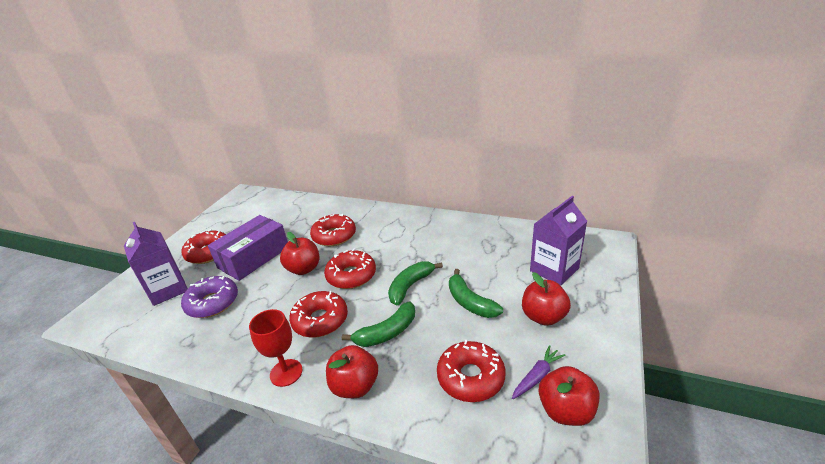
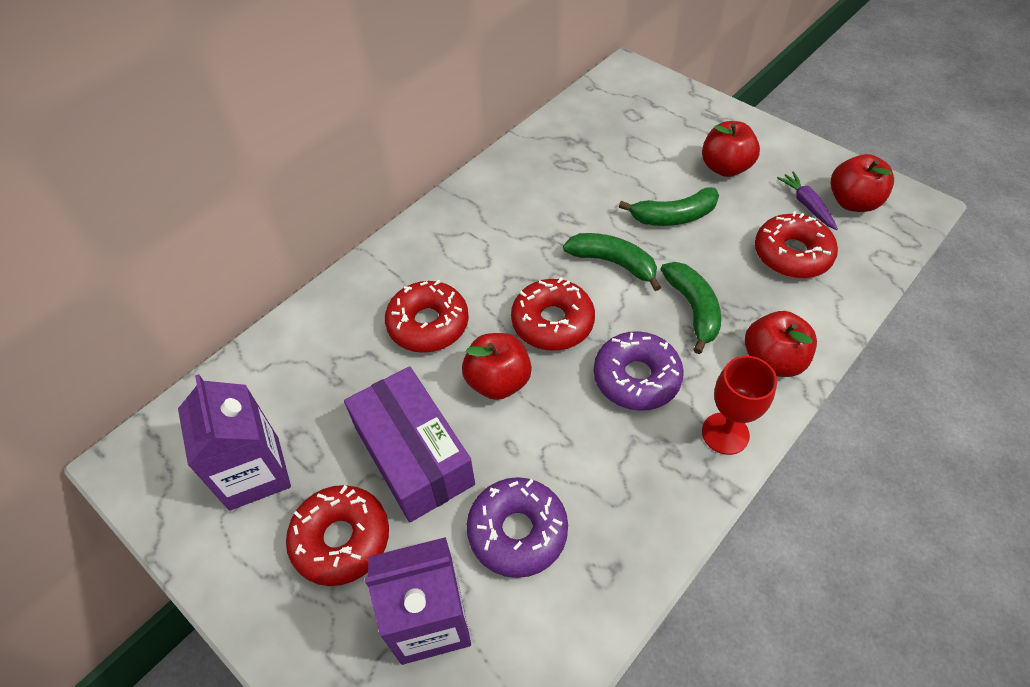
camera: 70 degrees left, 20 degrees up
(320, 320) = (636, 378): red donut -> purple donut
(410, 286) = (613, 263): green banana -> green banana turned 150 degrees clockwise
(554, 269) = (652, 129): purple carton -> purple carton (254, 473)

